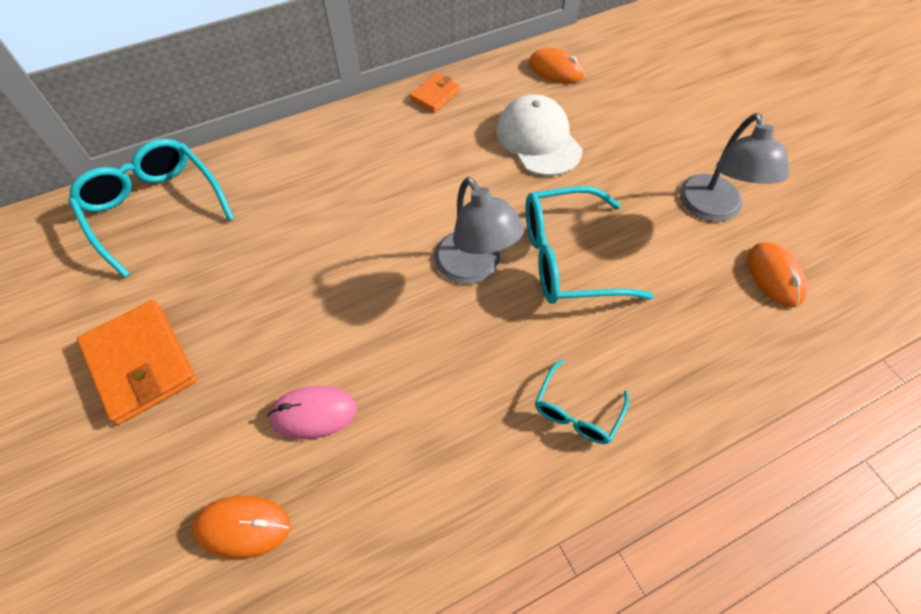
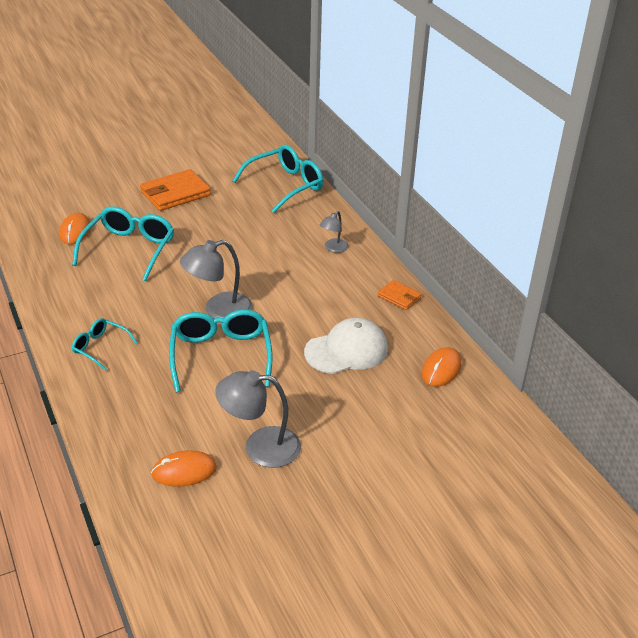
camera: 90 degrees right, 20 degrees down
(313, 413) = (129, 249): pink mouse -> turquoise glasses
(332, 152) = (333, 248): none -> grey lamp

